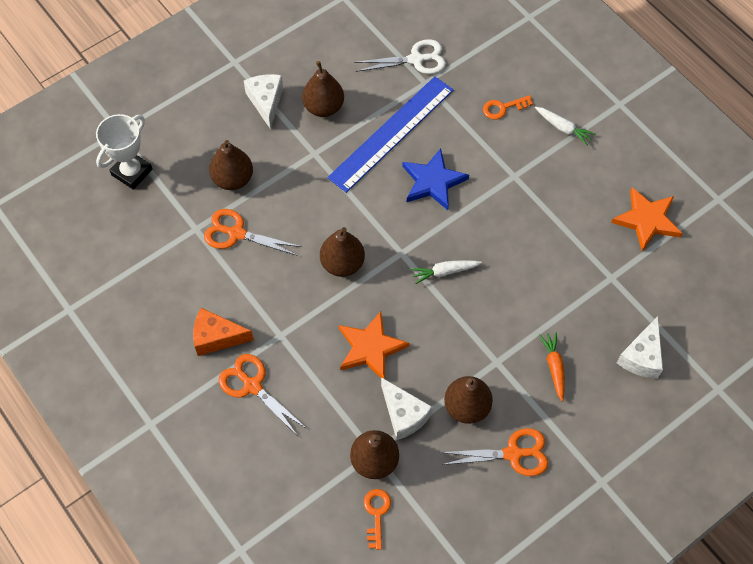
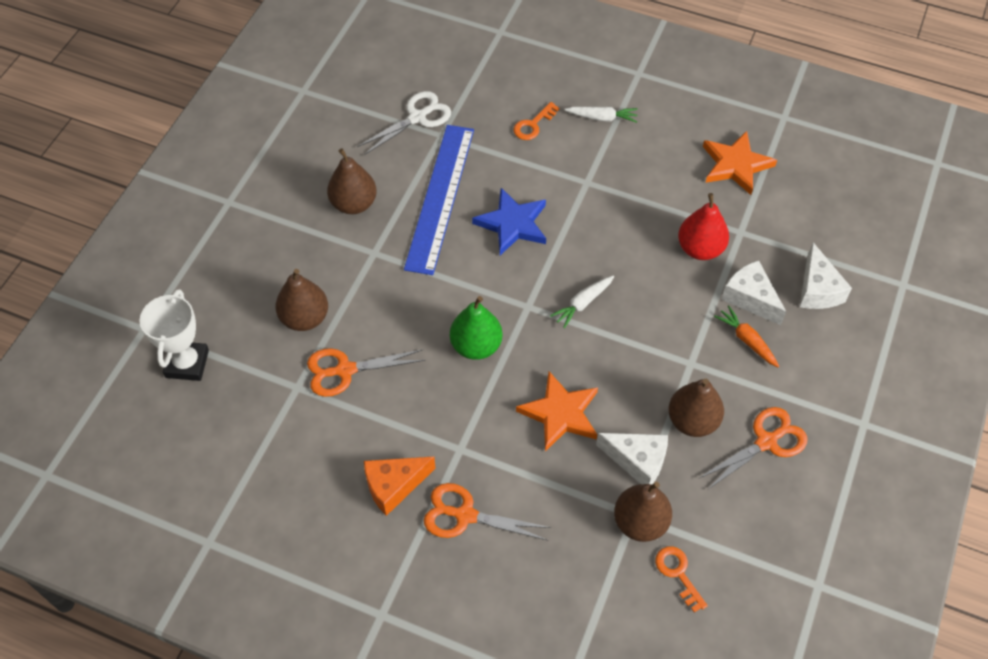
camera: 30 degrees left, 5 degrees down
(266, 102) = (289, 225): white cheese -> white cheese (750, 298)
(342, 264) = (476, 346): brown pear -> green pear
(568, 275) = (700, 249): none -> red pear

